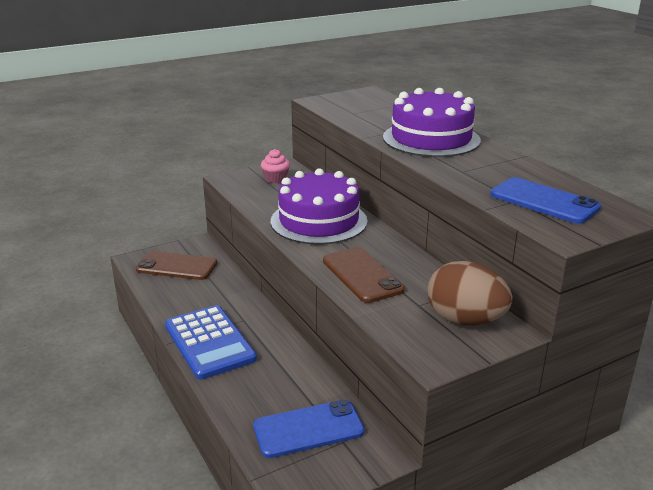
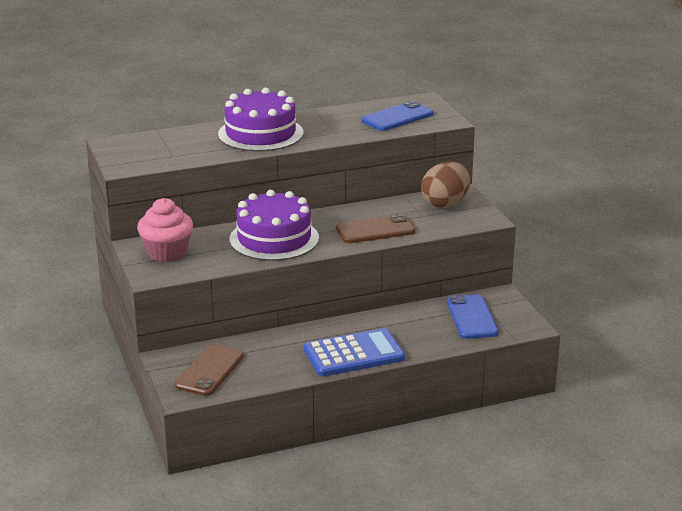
camera: 80 degrees left, 0 degrees up
(275, 179) = (167, 252): pink cupcake -> pink cupcake, size x1.77

